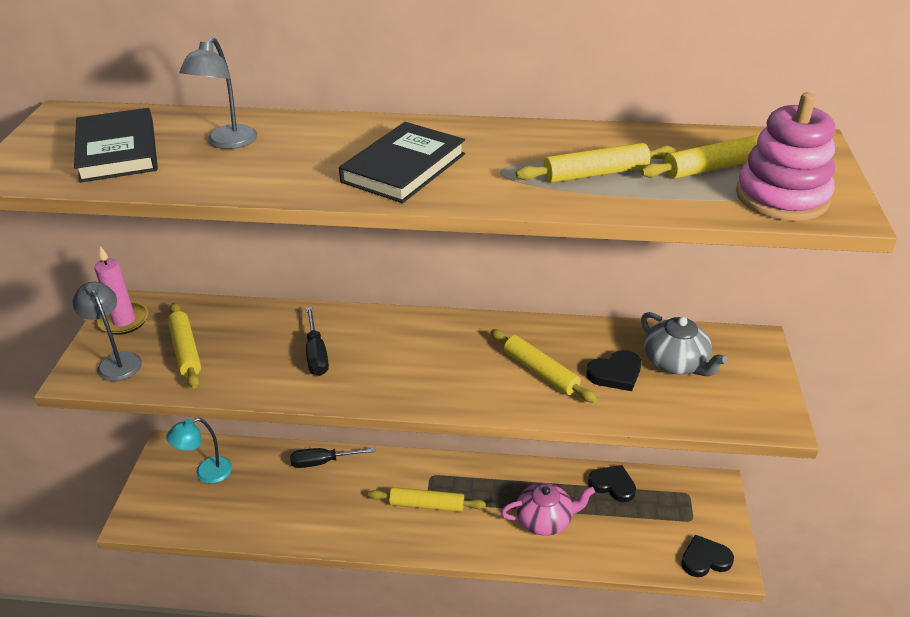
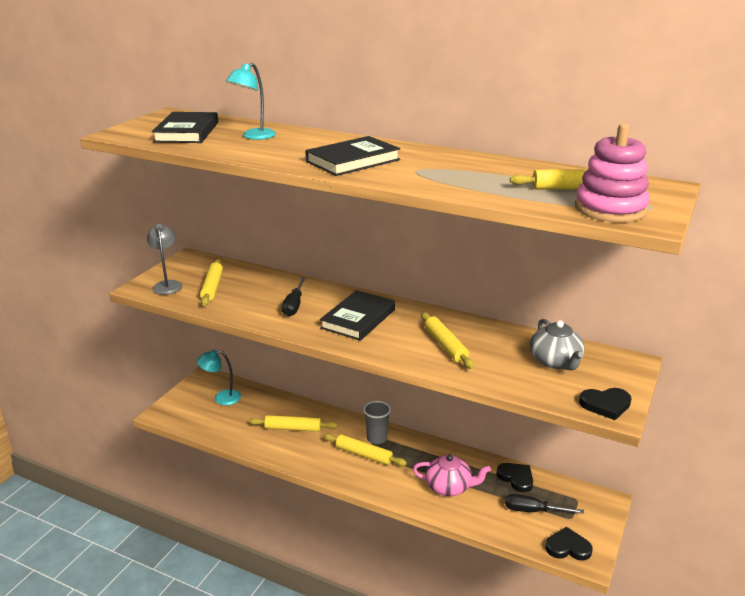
camera: 20 degrees right, 10 degrees down
(124, 321) = (184, 265): pink candle -> none
(227, 143) = (253, 136): grey lamp -> turquoise lamp
(322, 462) = (303, 410): black screwdriver -> black screwdriver (533, 511)
(411, 356) = (358, 319): none -> black book
(432, 477) = (377, 438): none -> grey cup
(595, 173) = (481, 180): yellow rolling pin -> yellow rolling pin (293, 428)
(615, 373) = (502, 358): black heart -> black heart (605, 405)

